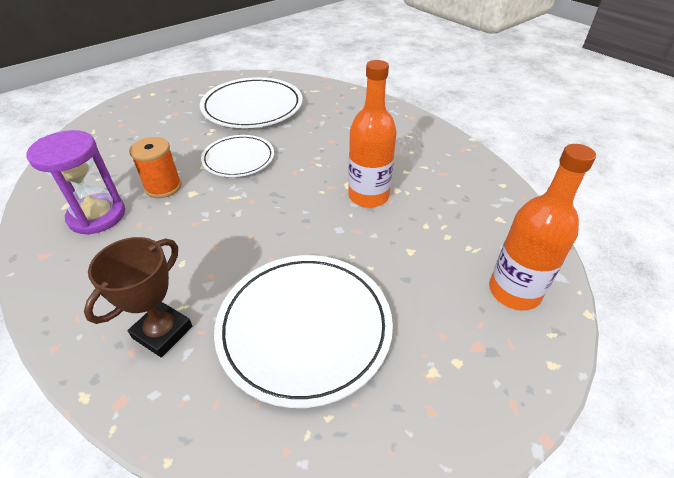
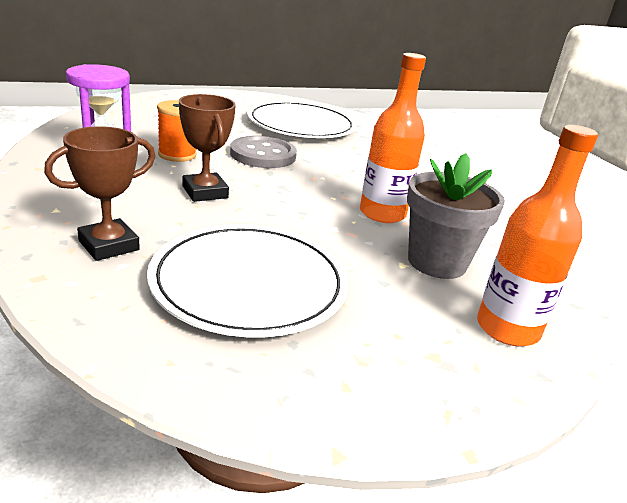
camera: 15 degrees right, 15 degrees down
(212, 227) = (205, 192): none -> brown trophy
(238, 159) = (263, 155): white plate -> grey button
(434, 238) = (437, 262): none -> grey flower pot

